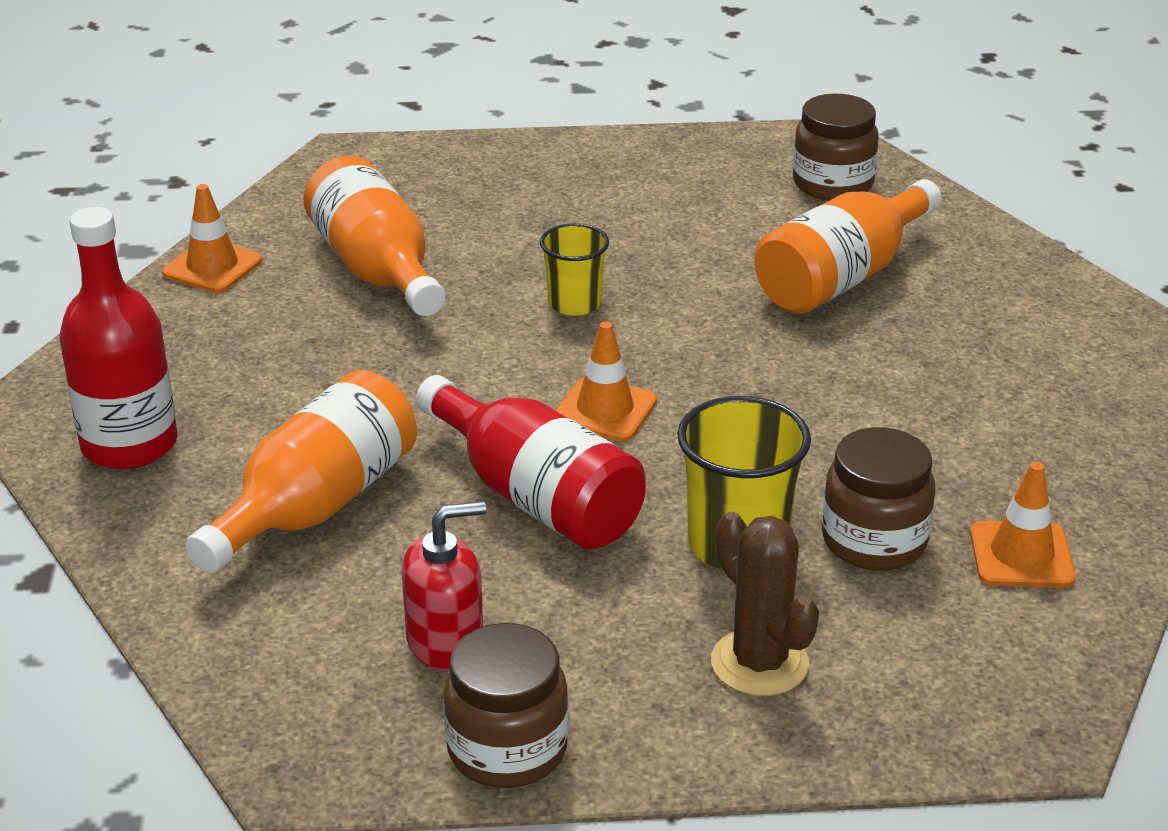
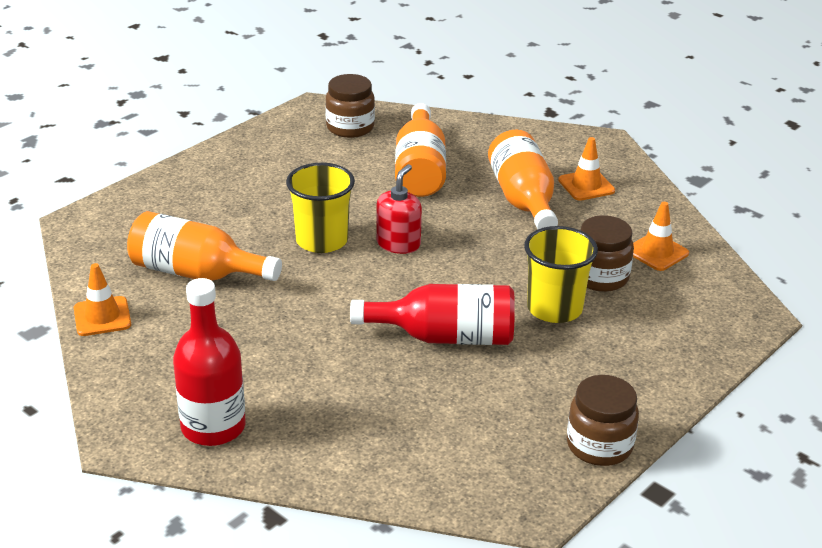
camera: 45 degrees left, 0 degrees up
(316, 505) = (355, 399): orange bottle -> orange bottle (523, 200)
(446, 642) = (508, 420): red soap dispenser -> red soap dispenser (398, 244)
(574, 303) = (322, 240): yellow cup -> yellow cup, size x1.59
(605, 410) = (413, 282): orange traffic cone -> orange traffic cone (586, 185)
(759, 663) = (634, 350): brown cactus -> none

